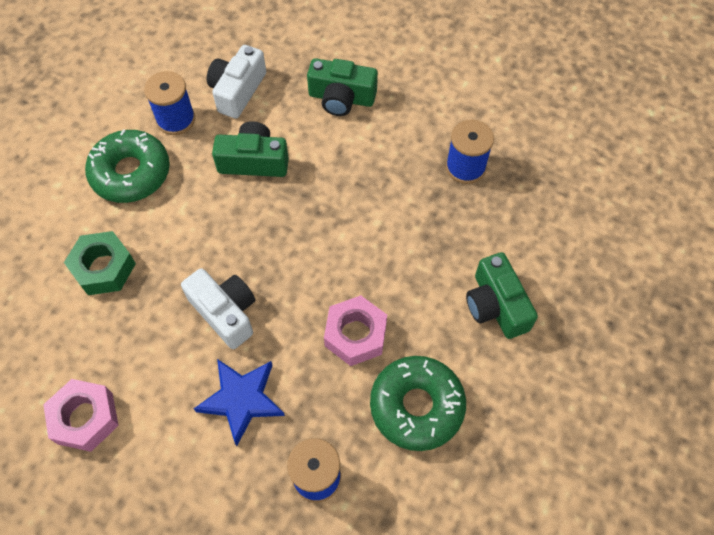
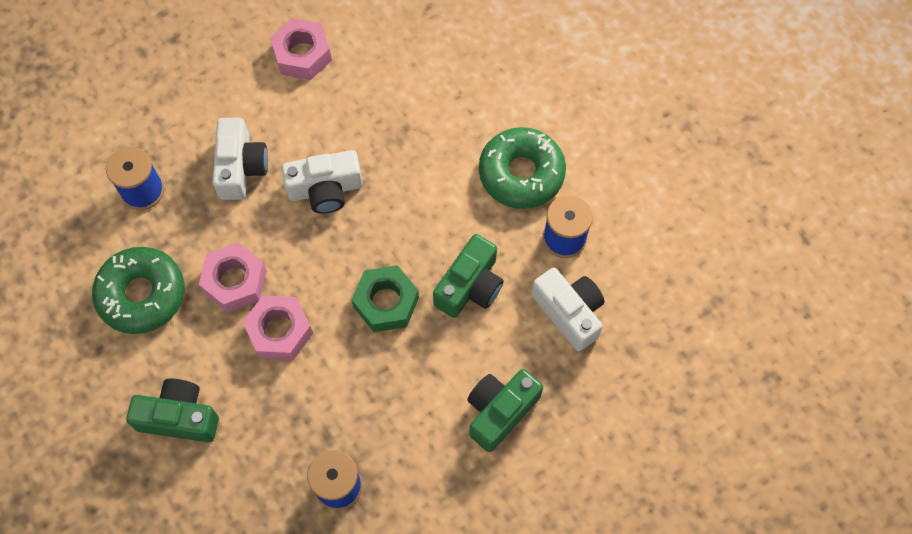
camera: 120 degrees right, 5 degrees up
(104, 268) = (430, 115): green nut -> green nut (386, 302)
(241, 399) = (241, 167): blue star -> white camera
(376, 273) = (279, 331): none -> pink nut

